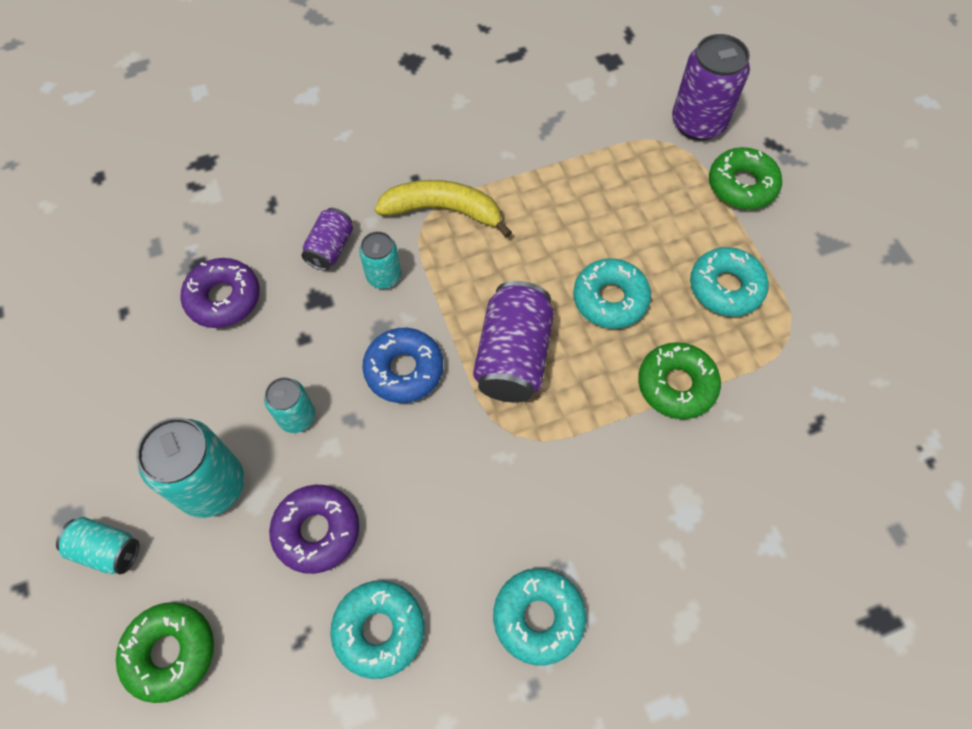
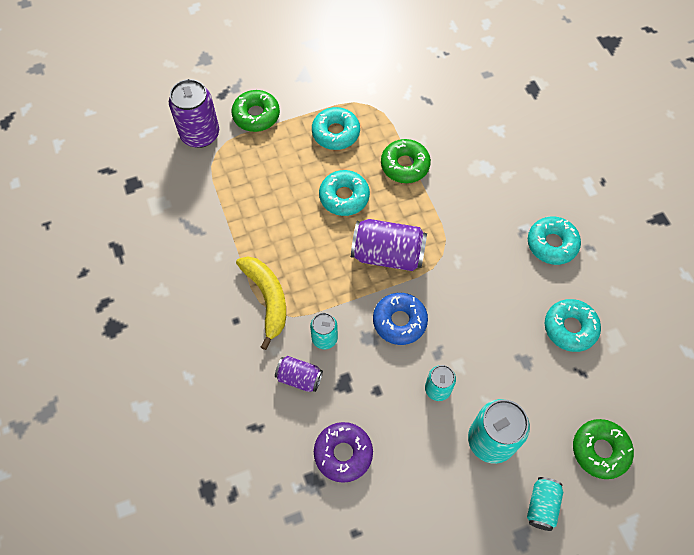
camera: 90 degrees left, 0 degrees up
(317, 531) = (515, 369): purple donut -> none
(444, 210) = (267, 299): yellow banana -> yellow banana turned 150 degrees clockwise

